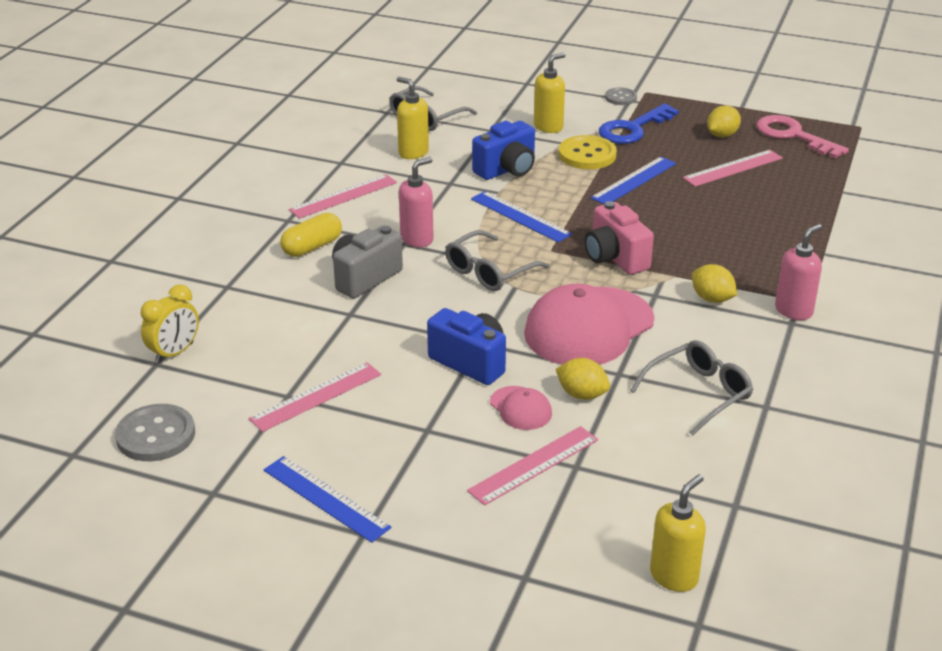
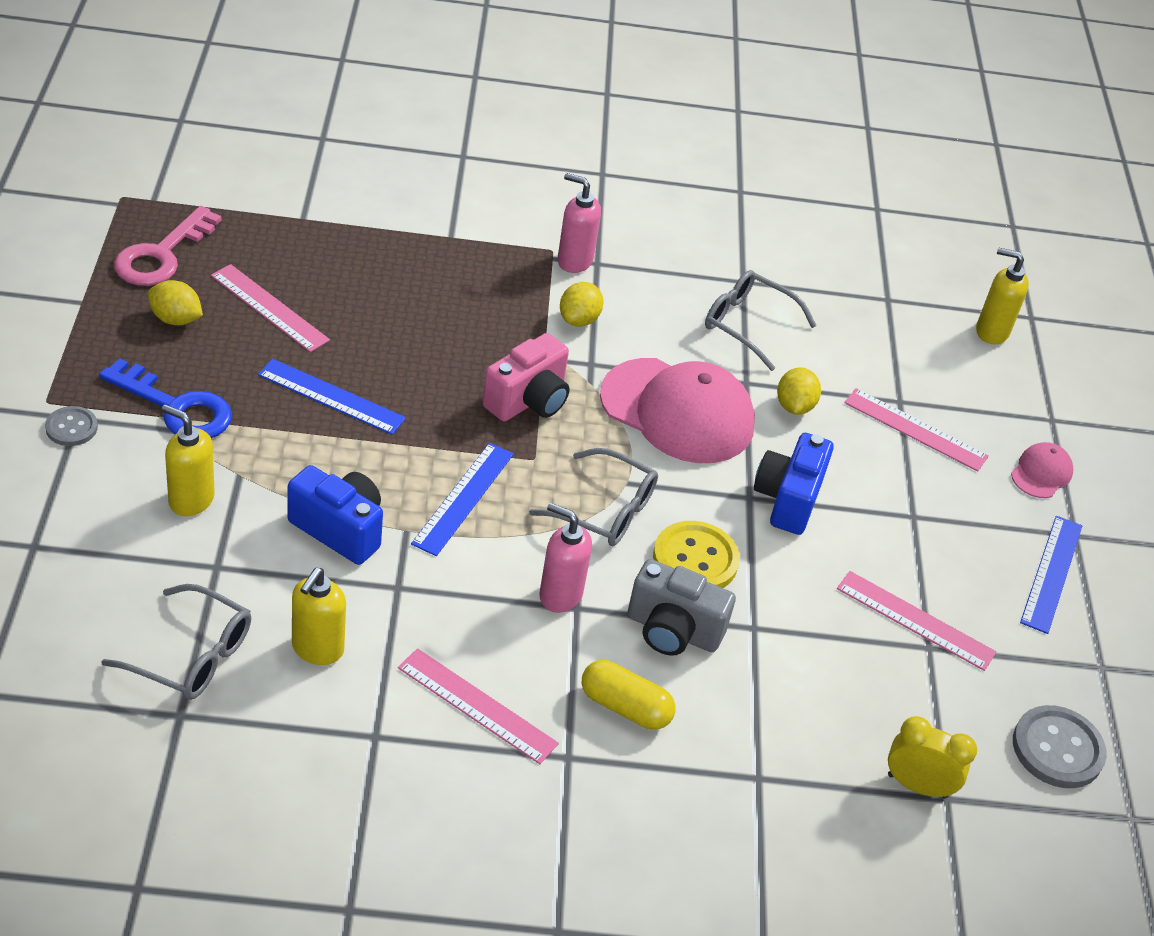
camera: 115 degrees left, 10 degrees up
(520, 408) = (840, 449): pink cap -> pink cap (1041, 473)
(587, 155) = (270, 449): yellow button -> yellow button (695, 559)

